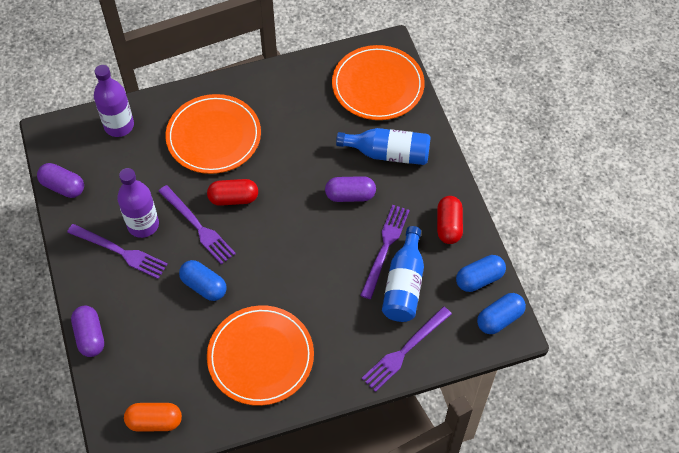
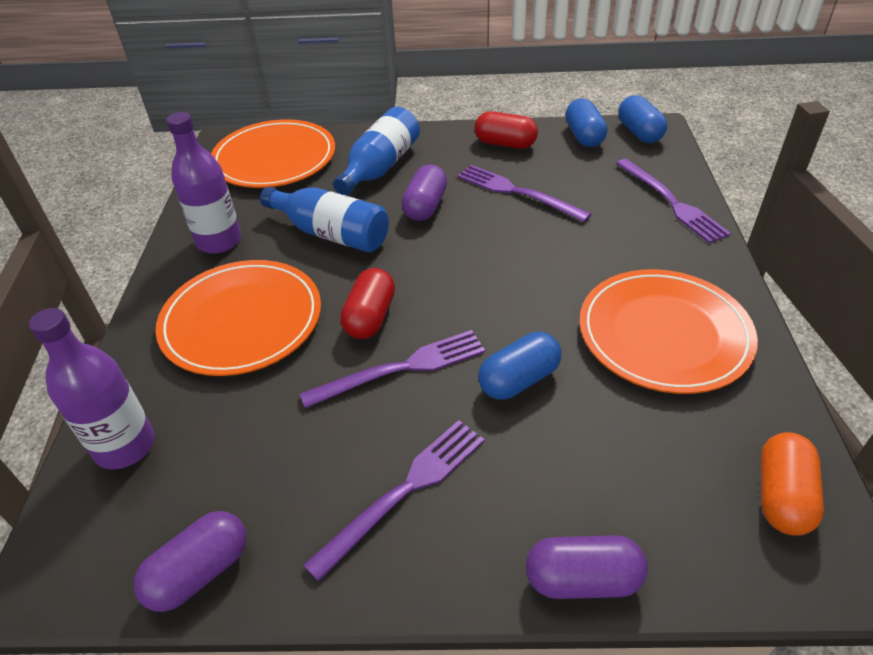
camera: 70 degrees left, 15 degrees down
(143, 225) = (362, 444): purple bottle -> purple bottle (219, 241)
(404, 285) = (576, 187): blue bottle -> blue bottle (331, 233)

